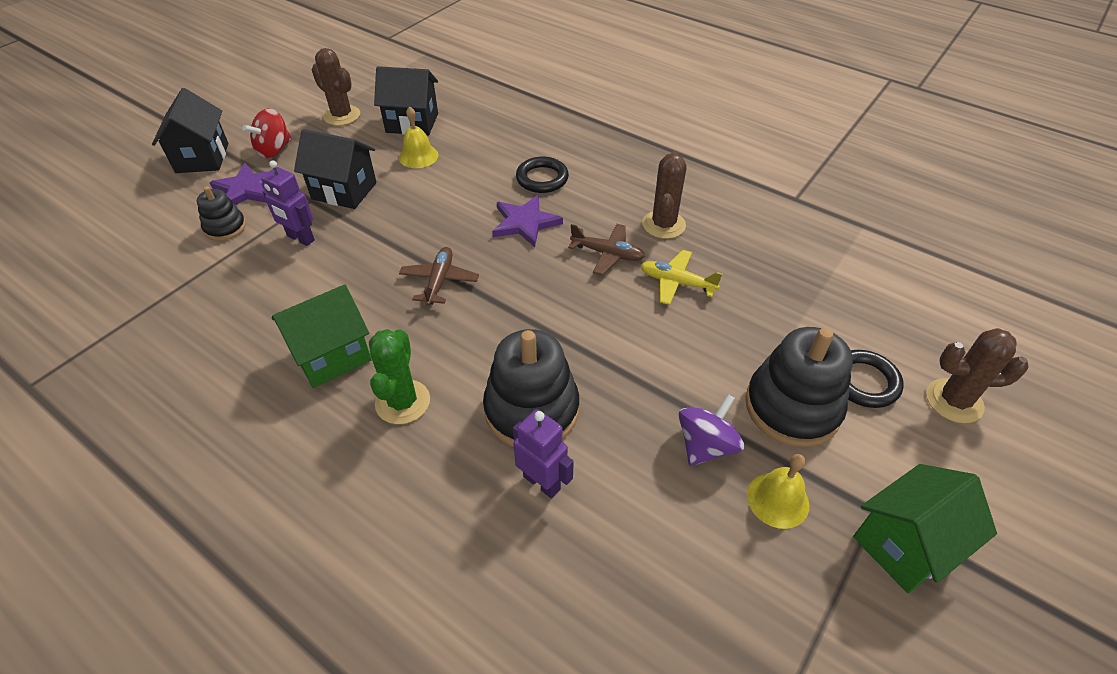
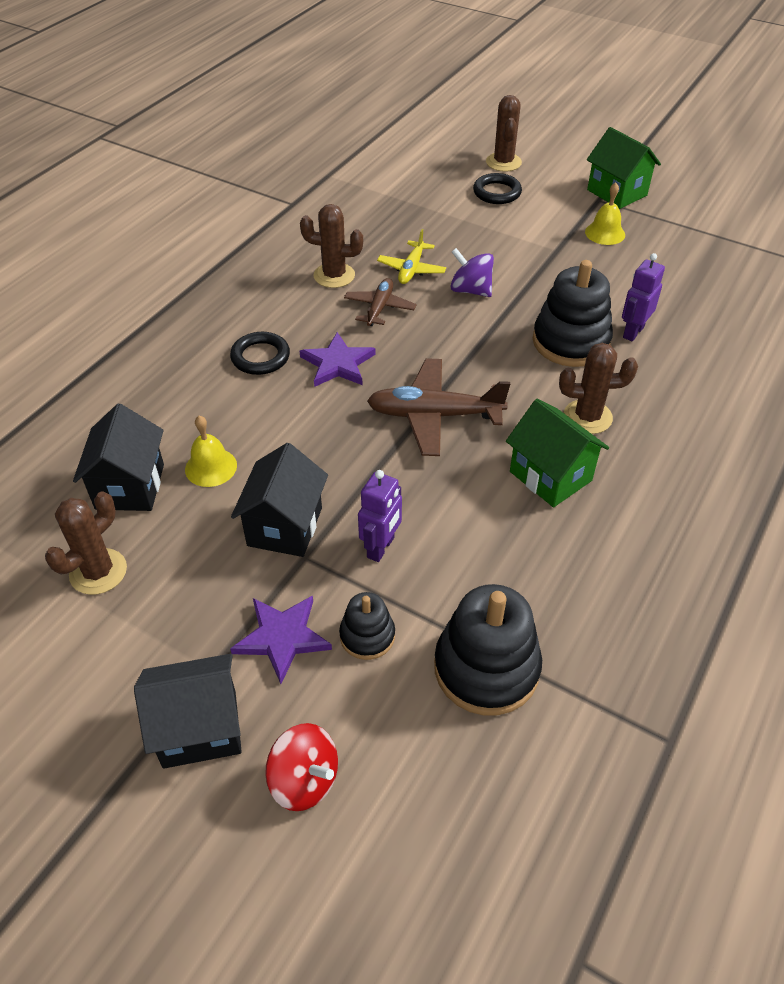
camera: 95 degrees left, 0 degrees up
(274, 150) = (184, 634): red spinning top -> red spinning top (304, 780)
(403, 402) = (587, 417): green cactus -> brown cactus
(439, 281) = (434, 415): brown plane -> brown plane, size x1.66
(706, 445) = (574, 259): purple spinning top -> purple spinning top (470, 290)
(792, 407) = (528, 222): black stacking toy -> black stacking toy (486, 668)

